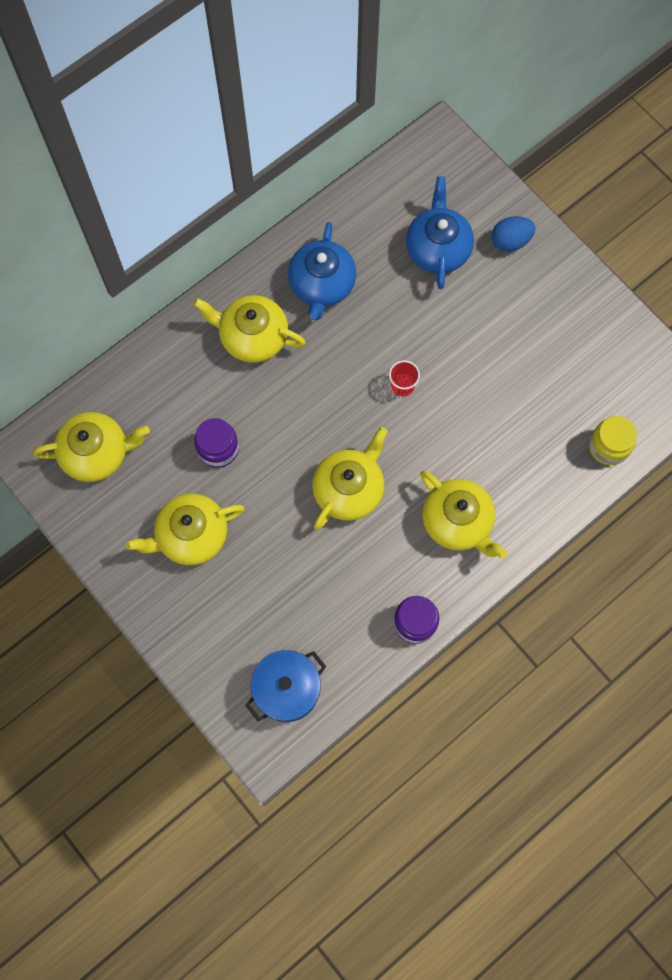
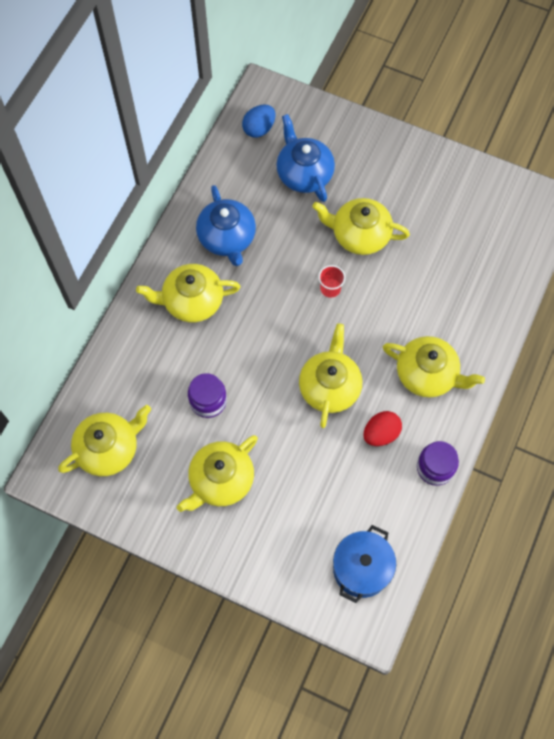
camera: 25 degrees left, 5 degrees down
(377, 562) = (381, 433): none -> red egg
(463, 341) = (359, 235): none -> yellow teapot
(510, 241) = (357, 146): blue egg -> blue egg (259, 129)
(608, 446) = (510, 267): yellow jar -> none

